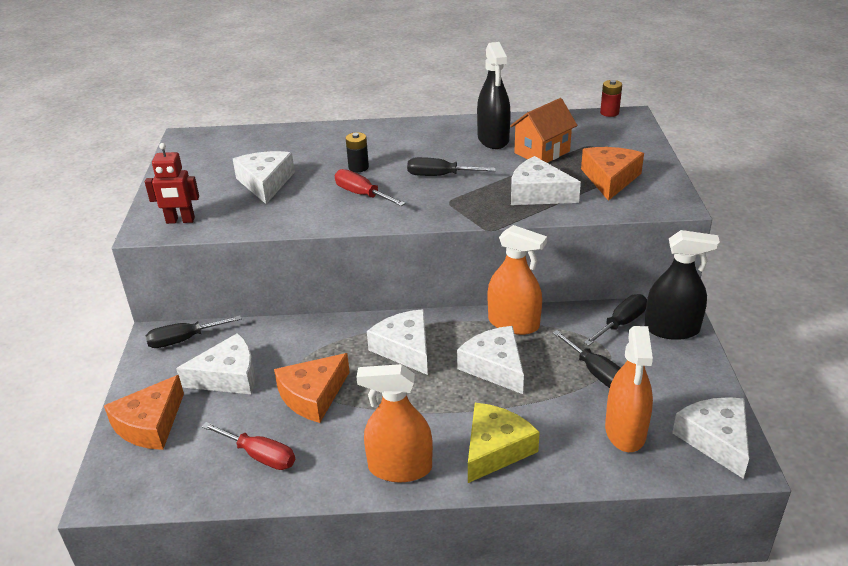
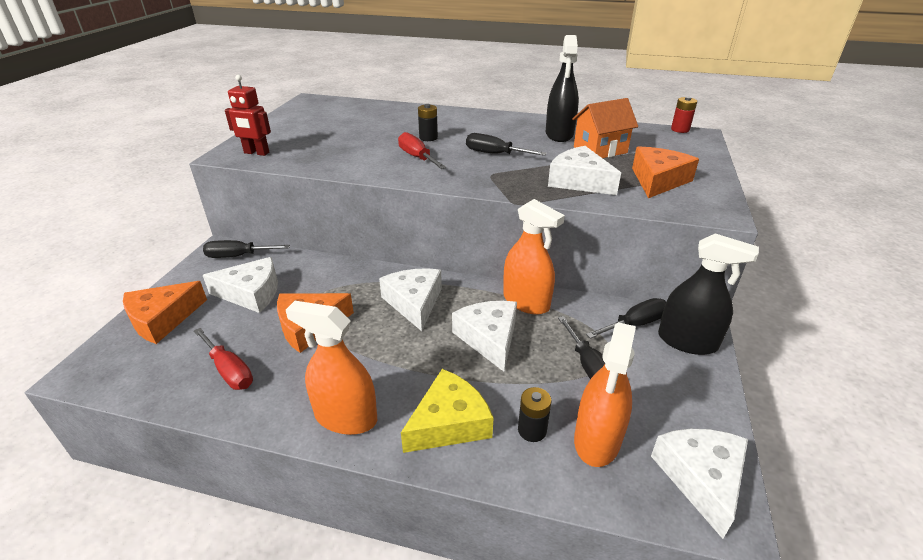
camera: 15 degrees right, 0 degrees up
(265, 183) = (344, 137): white cheese -> none
(569, 437) = (532, 430): none -> black battery

